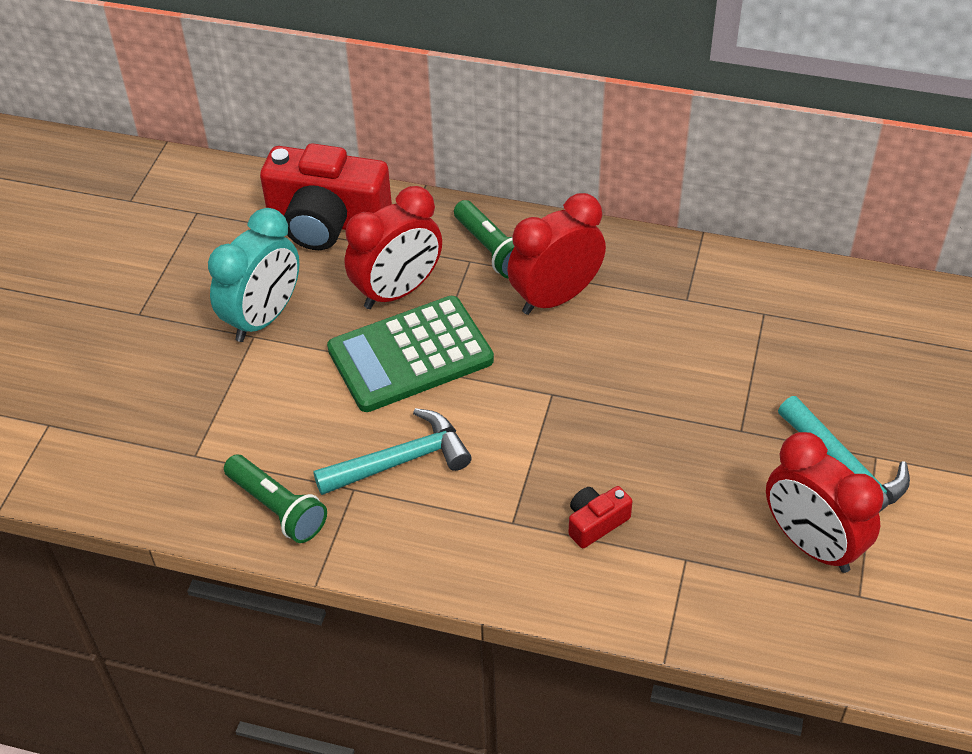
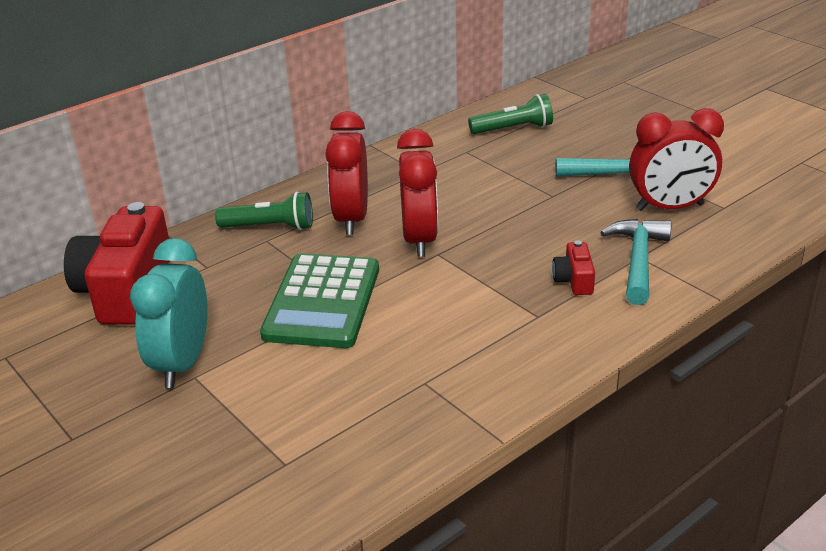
camera: 55 degrees left, 15 degrees down
(263, 318) = (182, 363): turquoise clock -> turquoise clock turned 150 degrees counterclockwise
(277, 508) = (400, 433): green flashlight -> green flashlight (513, 129)
(327, 221) = (126, 290): red camera -> red camera turned 135 degrees clockwise
(397, 291) = (250, 284): red clock -> red clock (419, 239)
(401, 461) = (422, 347): turquoise hammer -> turquoise hammer (638, 260)

